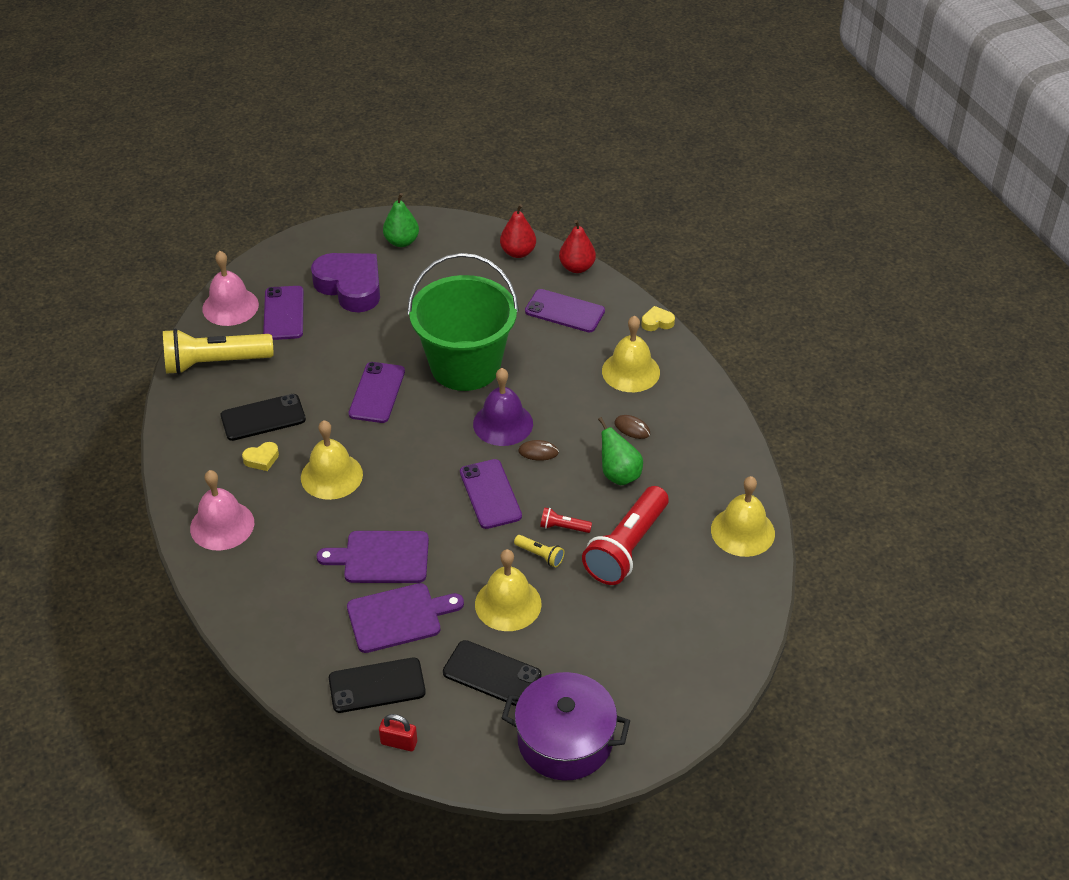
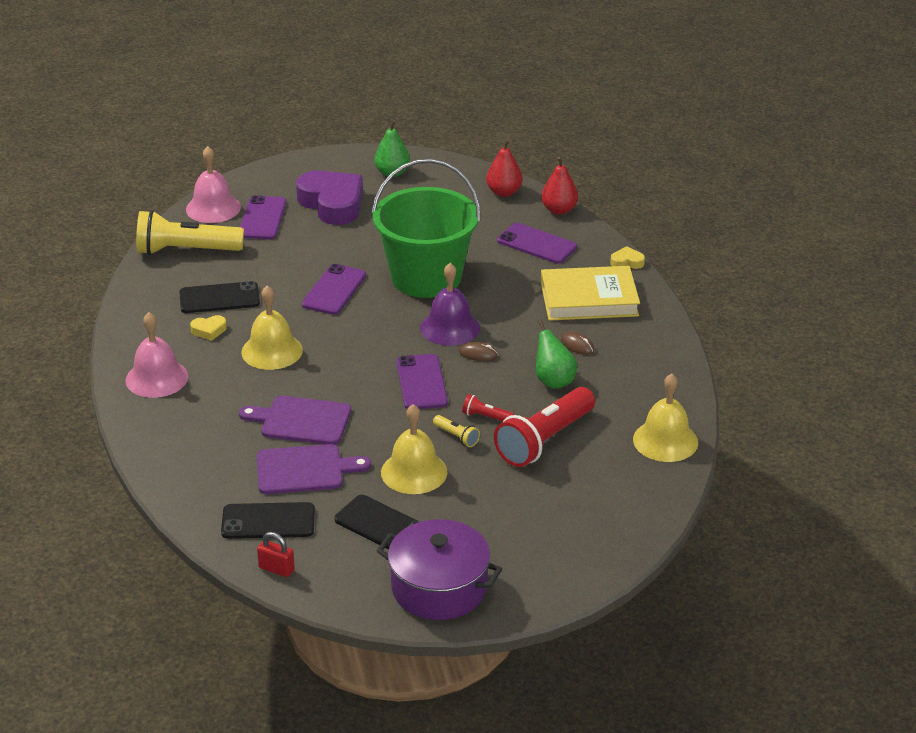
camera: 10 degrees right, 10 degrees down
(630, 371) = (589, 299): yellow bell -> yellow book

